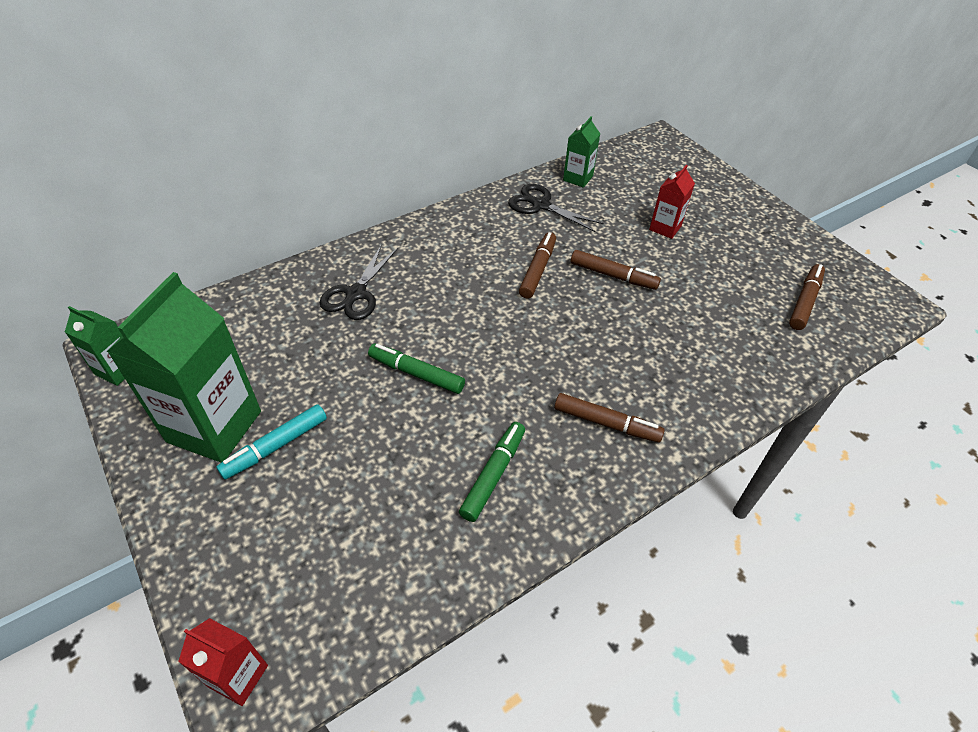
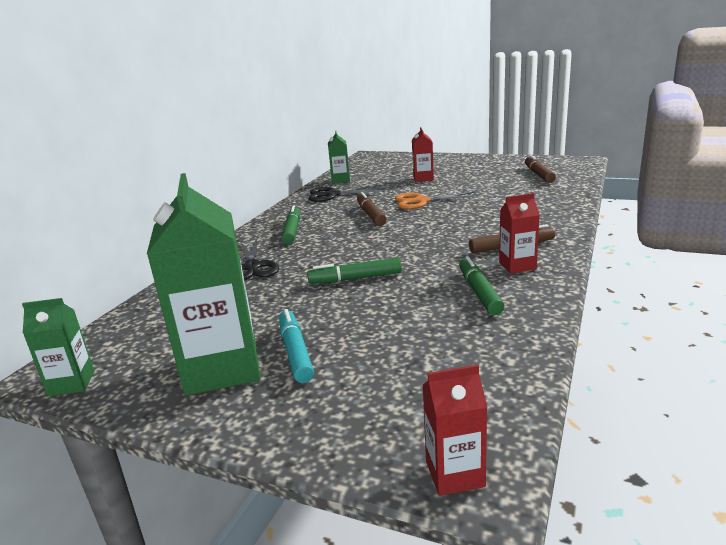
camera: 30 degrees left, 25 degrees down
(276, 446) = (295, 352): turquoise marker -> turquoise marker turned 150 degrees clockwise
(442, 252) = (292, 230): none -> green marker
(574, 459) = (517, 266): none -> red carton
(613, 275) = (421, 201): brown marker -> orange scissors

